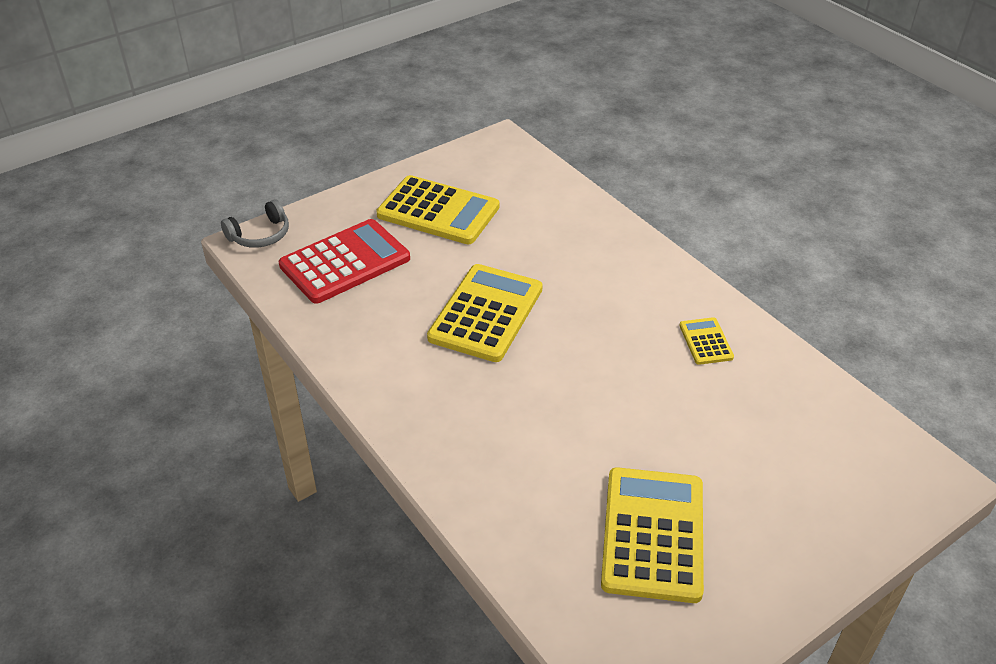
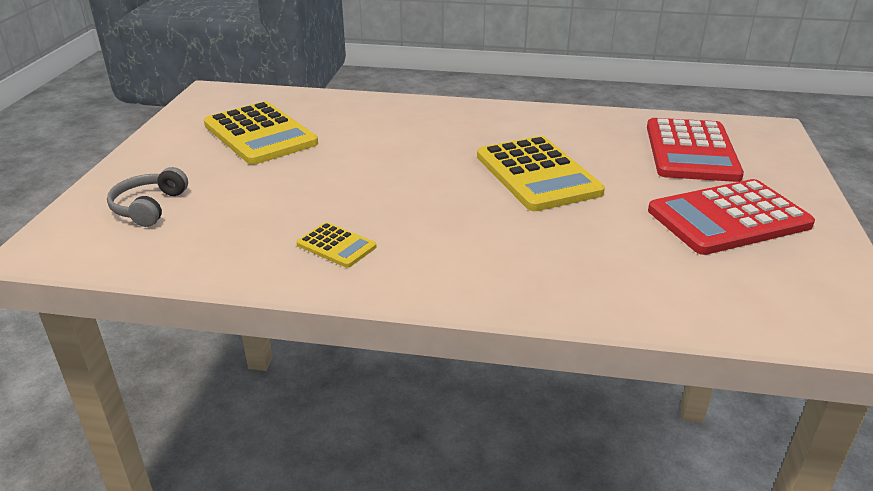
camera: 135 degrees right, 10 degrees down
(260, 235) = (777, 136): grey headphones -> grey headphones (149, 207)
(438, 211) = (728, 218): yellow calculator -> red calculator

